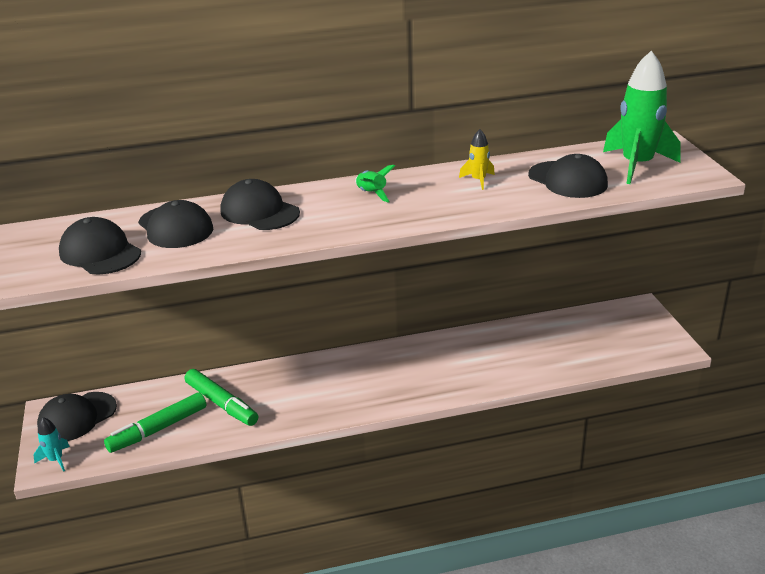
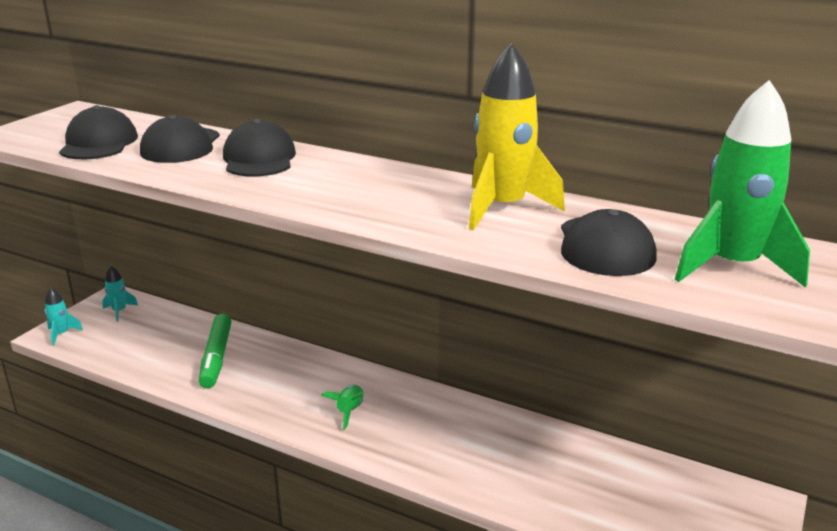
camera: 40 degrees right, 5 degrees down
(77, 417) = (119, 311): black cap -> turquoise rocket
(158, 429) = (148, 351): green marker -> none
(371, 194) = (376, 180): green rocket -> green rocket (349, 411)
(478, 180) = (502, 208): yellow rocket -> yellow rocket, size x2.15

